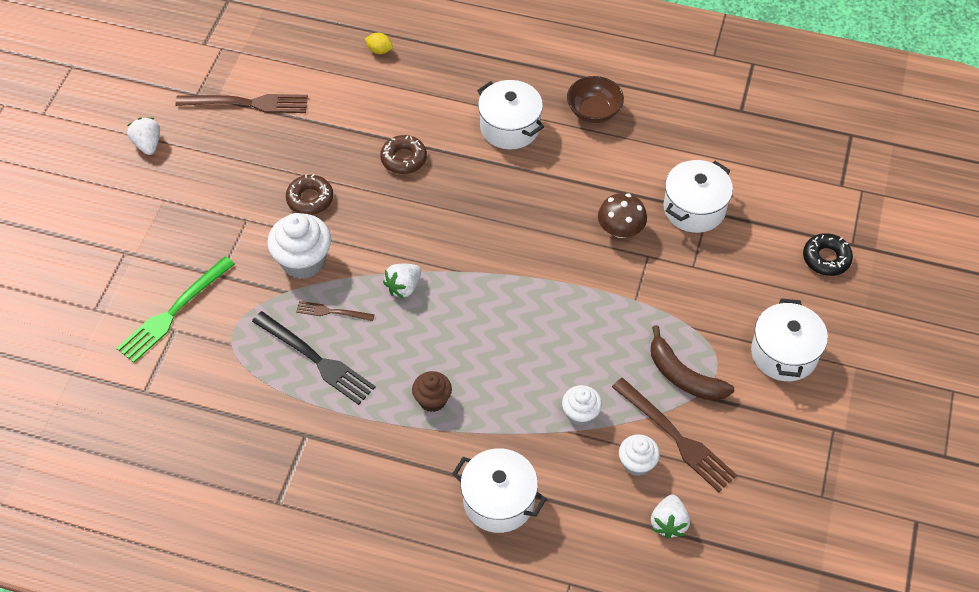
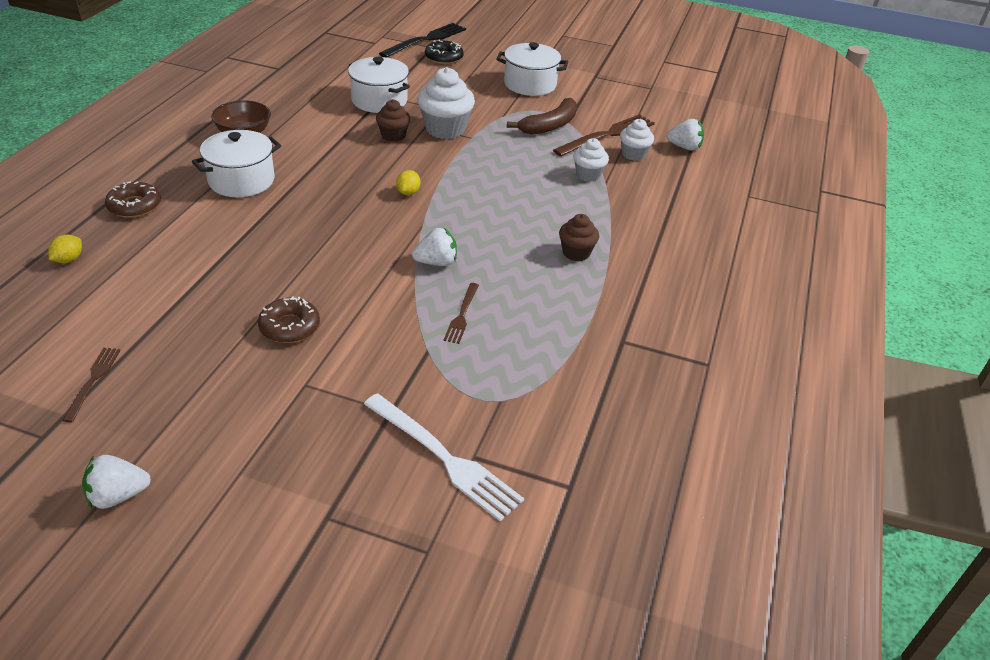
camera: 90 degrees left, 15 degrees down
(173, 312) = (444, 458): green fork -> white fork
(247, 103) = (93, 381): brown fork -> brown fork, size x0.54
(303, 261) = (385, 335): white cupcake -> white cupcake (445, 129)
(316, 360) = (526, 329): black fork -> black fork (426, 40)
(403, 159) = (255, 251): brown donut -> brown donut (134, 206)
(403, 287) = (436, 262): white strawberry -> white strawberry turned 60 degrees counterclockwise
(498, 501) = (679, 223): white pot -> none
(514, 254) = (408, 192): none -> yellow lemon
(620, 230) = (393, 136): brown mushroom -> brown cupcake

